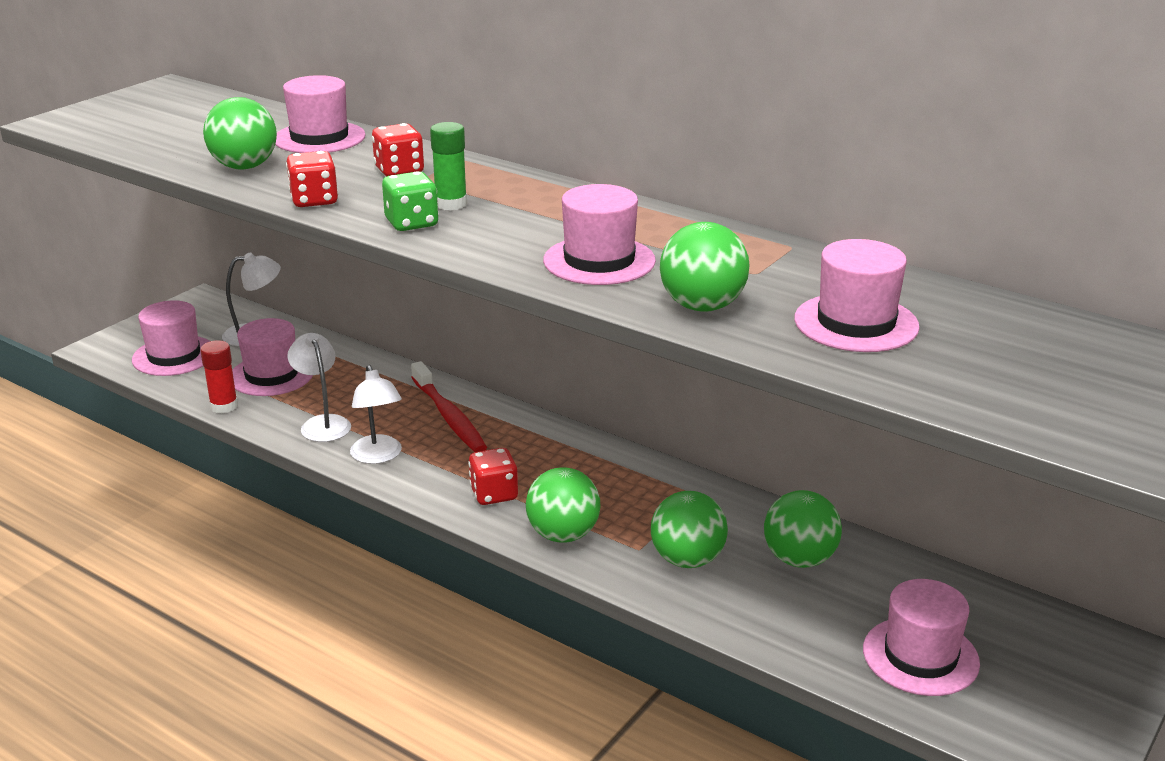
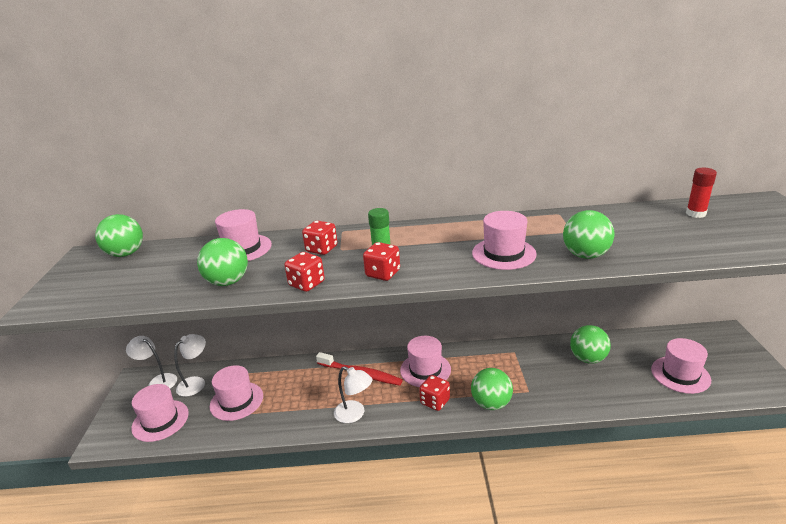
camera: 35 degrees left, 0 degrees up
(224, 406) = (231, 434): red glue stick -> red glue stick (695, 213)
(323, 423) = (301, 413): white lamp -> white lamp (158, 381)
(411, 223) = (383, 274): green dice -> red dice
(687, 560) = (552, 384): green ball -> green ball (126, 254)
(856, 323) = (648, 236): pink hat -> pink hat (425, 370)

